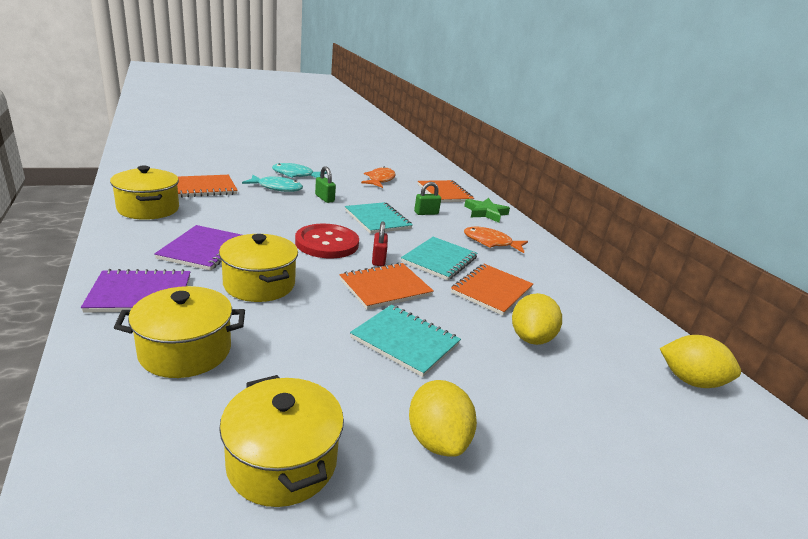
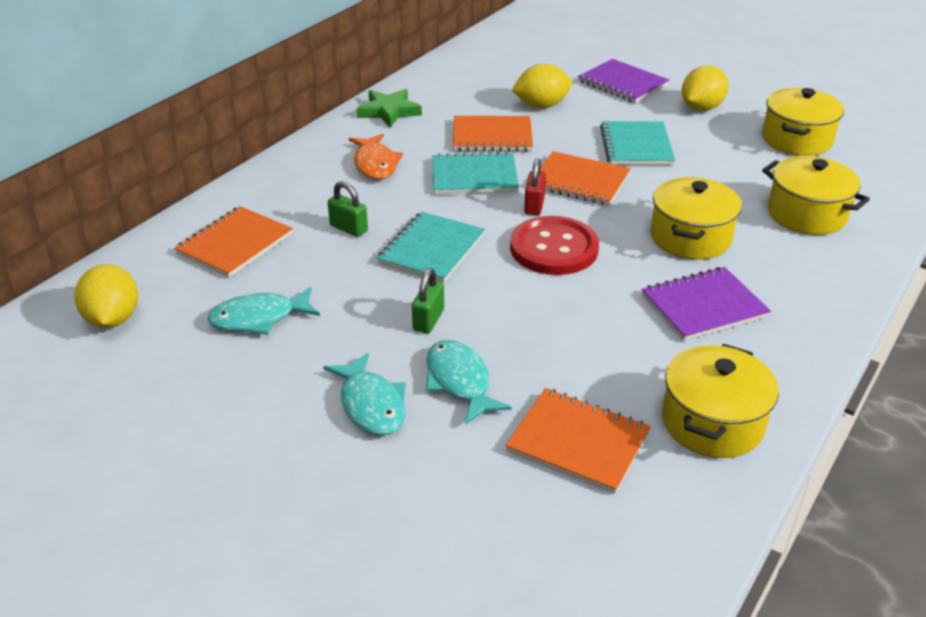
camera: 120 degrees left, 10 degrees up
(140, 294) = (811, 280): purple notebook -> purple notebook (623, 83)
(378, 259) = (534, 205): red padlock -> red padlock turned 45 degrees counterclockwise
(380, 180) = (259, 318): orange fish -> turquoise fish
(485, 213) = (274, 192): green star -> green star (389, 111)
(690, 380) = (497, 51): yellow lemon -> yellow lemon (113, 319)

